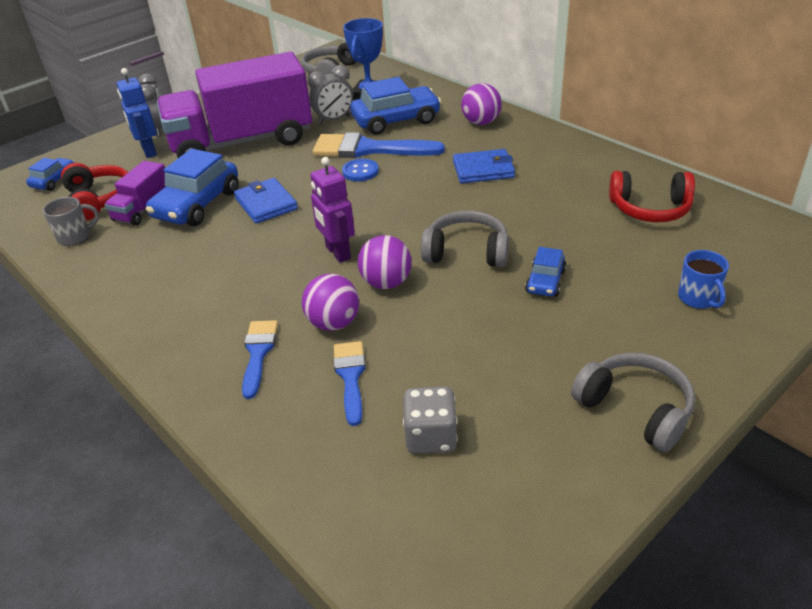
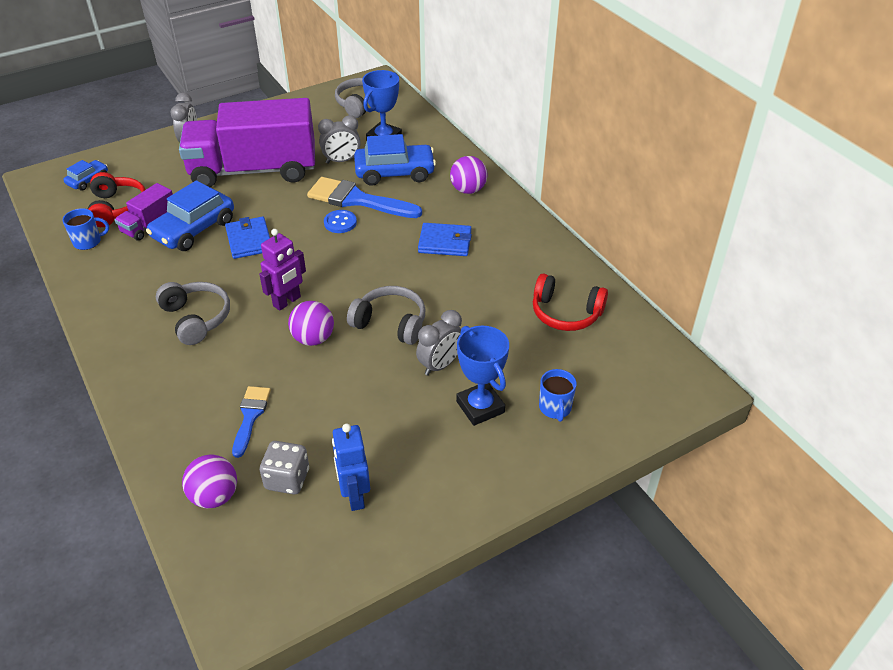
camera: 10 degrees right, 5 degrees up
(75, 237) = (88, 242): grey mug -> blue mug
(148, 151) = (173, 165): blue robot -> blue robot (354, 496)
(258, 353) = (190, 380): blue brush -> none
(333, 323) = (257, 366): purple ball -> purple ball (214, 496)
(337, 253) = (287, 301): purple robot -> purple robot turned 120 degrees counterclockwise
(545, 281) = (440, 365): blue car -> grey clock
(615, 313) = (480, 407): none -> blue trophy
(635, 409) = (449, 492): grey headphones -> grey headphones (196, 318)

